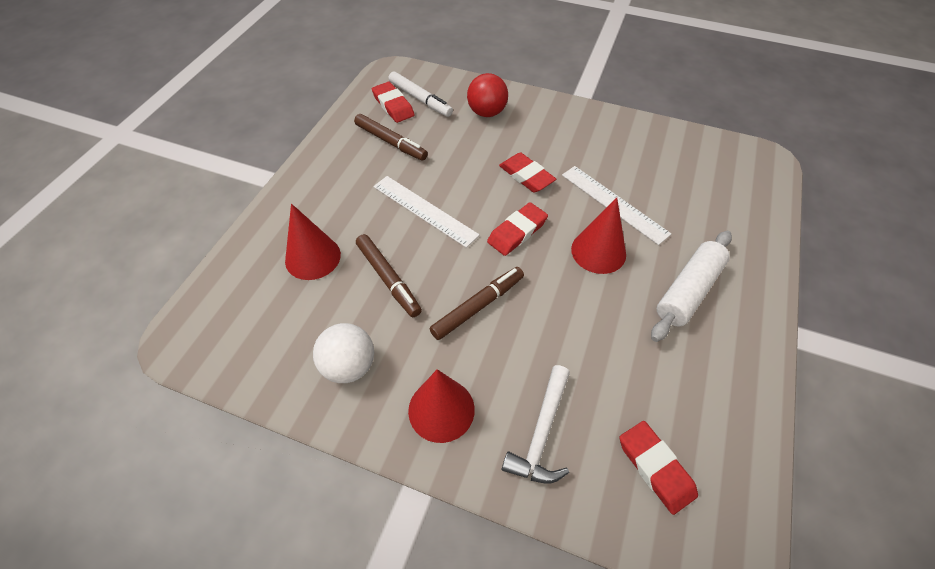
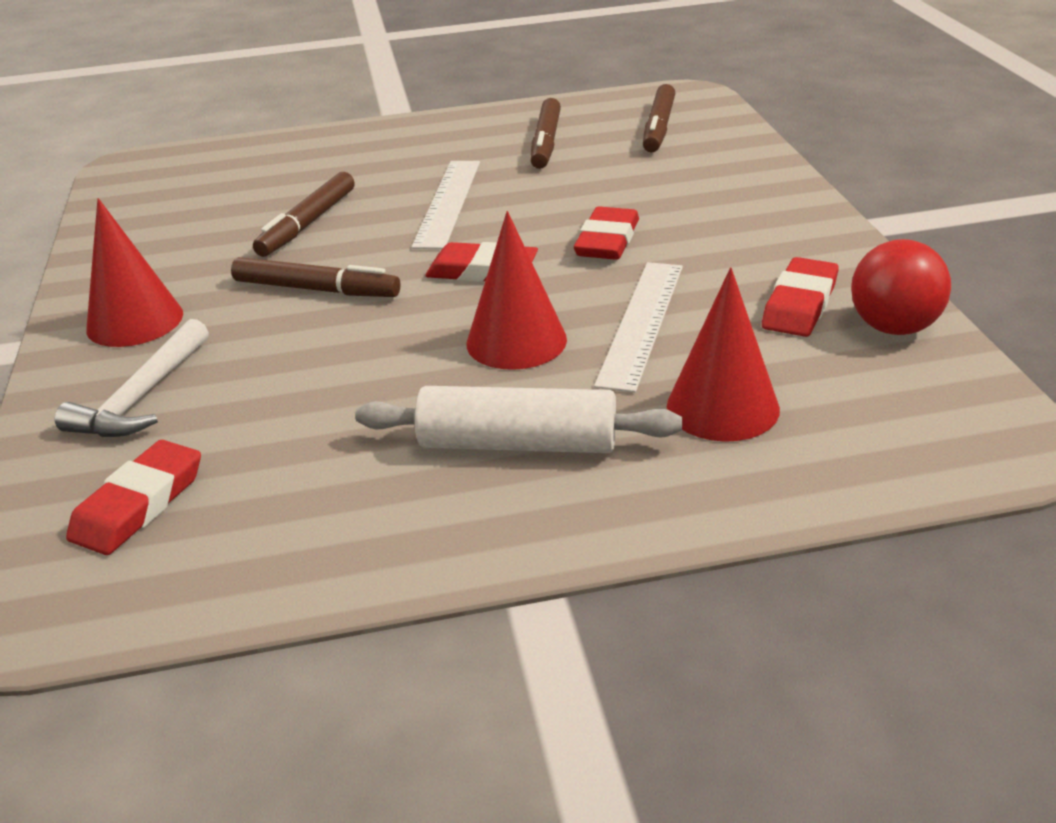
camera: 60 degrees right, 20 degrees down
(313, 257) = (299, 176): red cone -> red cone (722, 407)
(349, 366) = (159, 250): white ball -> none
(393, 105) = (619, 119): red eraser -> red eraser (800, 304)
(420, 99) = (658, 127): white marker -> brown marker
(487, 112) = (703, 172): red ball -> red ball (894, 328)
(541, 433) = (141, 397): white hammer -> white hammer turned 60 degrees counterclockwise

